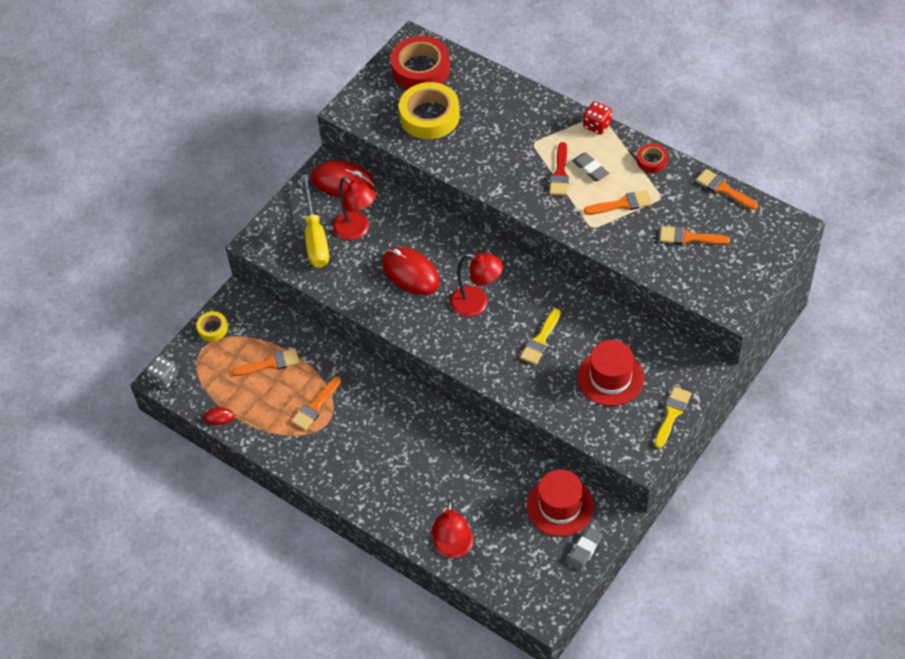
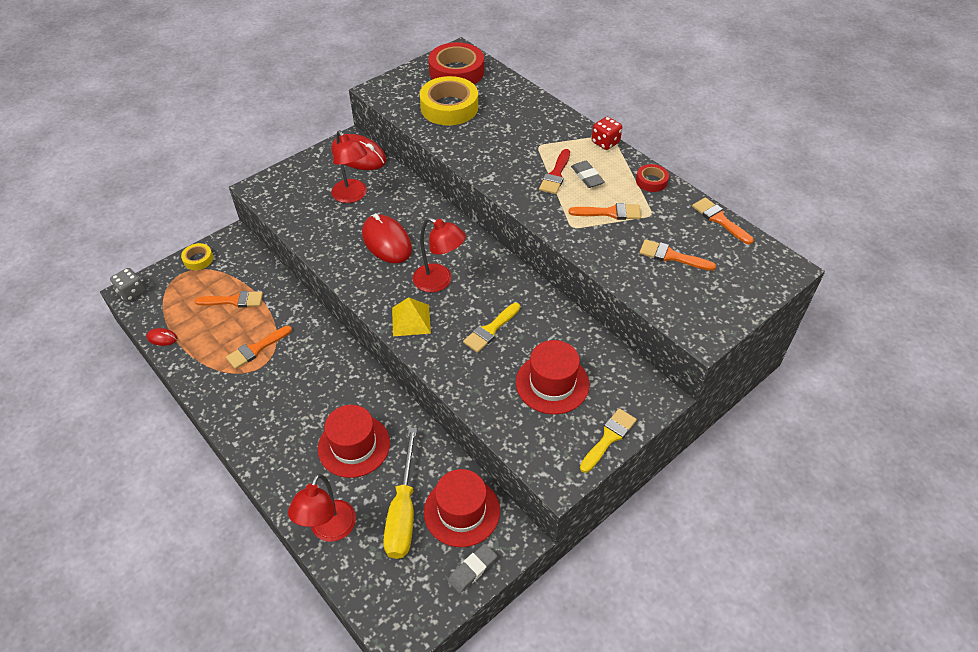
camera: 10 degrees right, 5 degrees down
(315, 237) = (312, 194): yellow screwdriver -> yellow screwdriver (403, 511)
(445, 474) = (354, 445): none -> red hat
(465, 348) = (411, 320): none -> yellow pyramid

